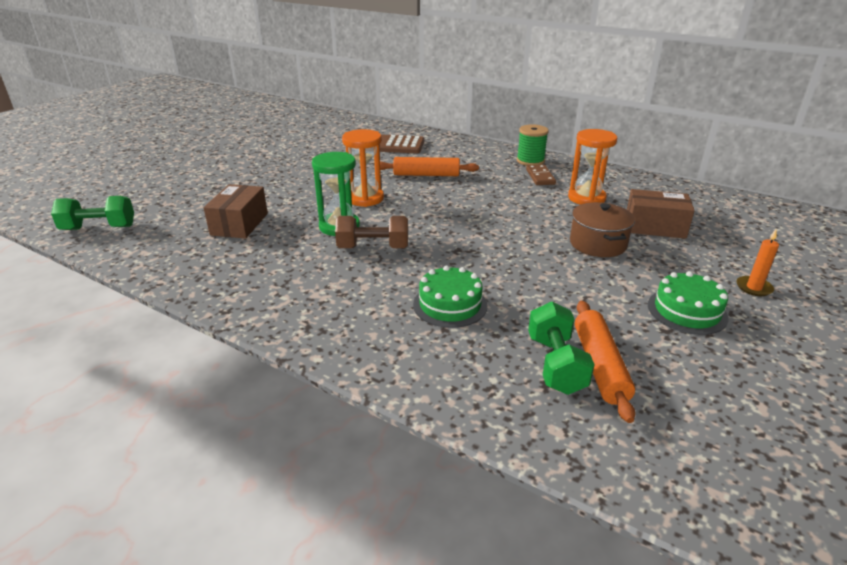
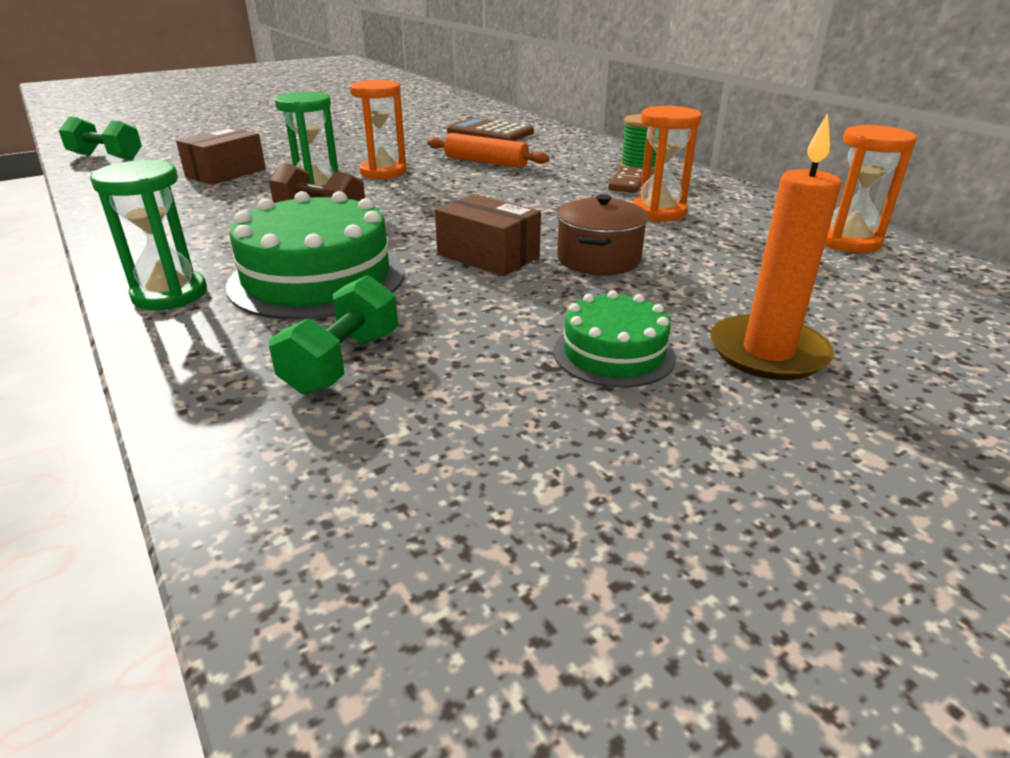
camera: 25 degrees right, 0 degrees up
(367, 347) = (170, 295): none -> green hourglass
(450, 305) = (317, 278): green cake -> green cake, size x1.74
(599, 366) = (394, 378): orange rolling pin -> none
(654, 227) = (713, 257): brown box -> brown box (488, 256)
(706, 199) = (848, 242): none -> orange hourglass
(754, 288) = (768, 352): orange candle -> orange candle, size x2.00

